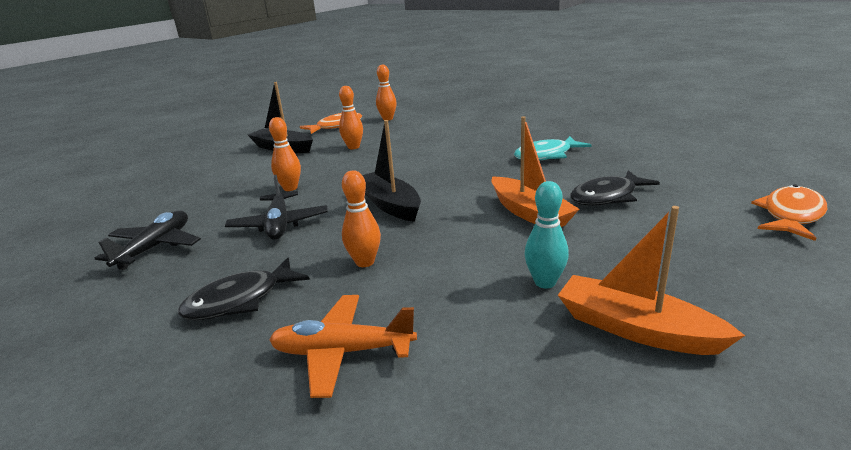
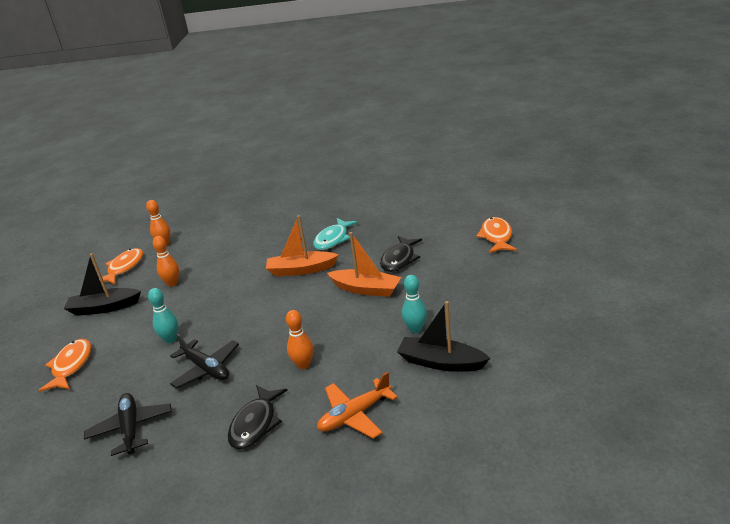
camera: 35 degrees left, 5 degrees up
(201, 180) = (71, 366): none -> orange fish
(290, 188) = (170, 339): orange bowling pin -> turquoise bowling pin
(390, 205) = (269, 320): black boat -> black boat (441, 362)
(636, 329) = (475, 333): orange boat -> orange boat (301, 270)

